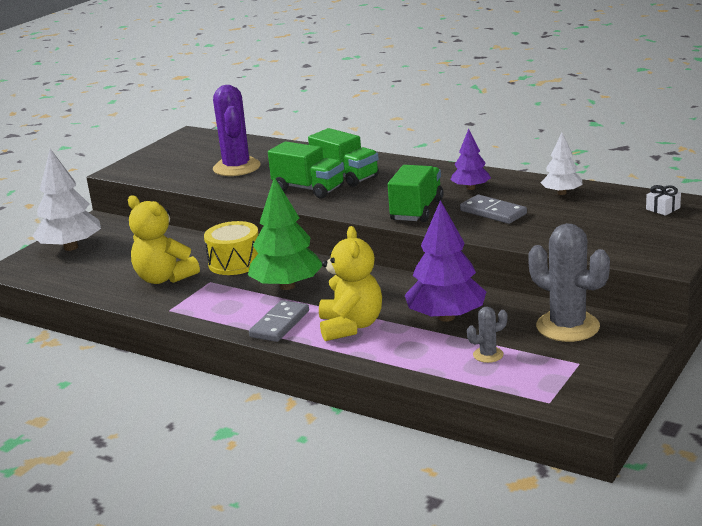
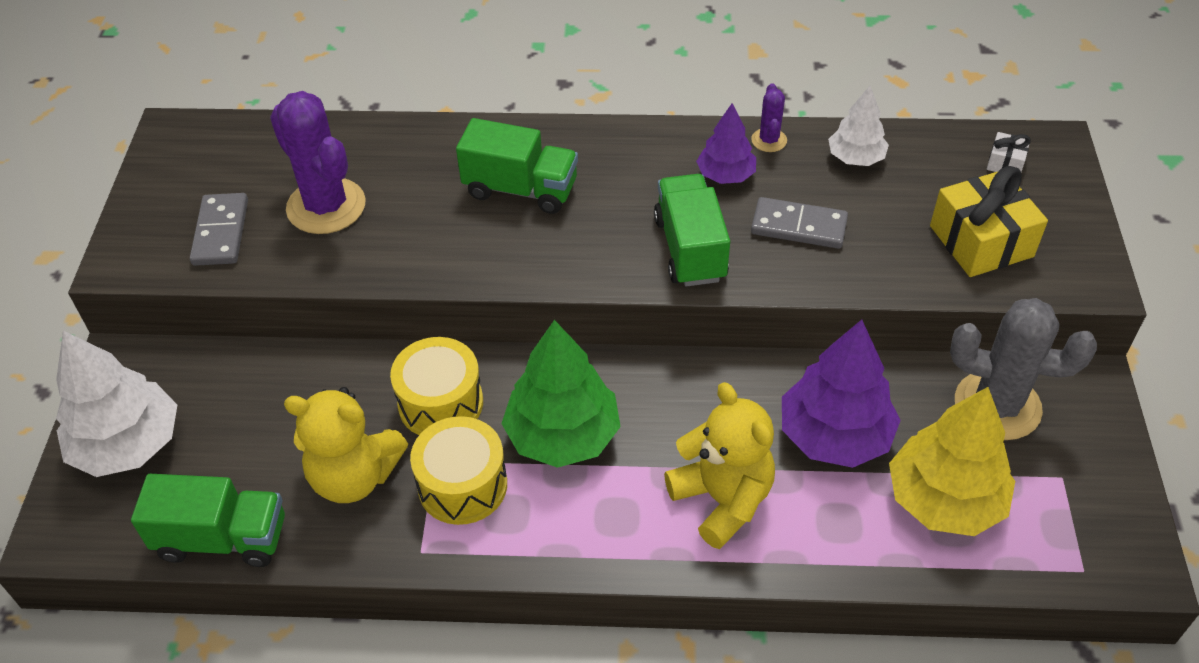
camera: 30 degrees left, 25 degrees up
(215, 292) = (462, 485): none -> yellow drum
(279, 324) = (617, 529): grey domino -> grey domino (220, 232)
(308, 189) = (487, 235): green truck -> green truck (222, 538)
(488, 355) = (944, 499): grey cactus -> yellow tree
(513, 179) = (769, 140): none -> purple cactus
(606, 235) = (981, 241): none -> yellow gift

